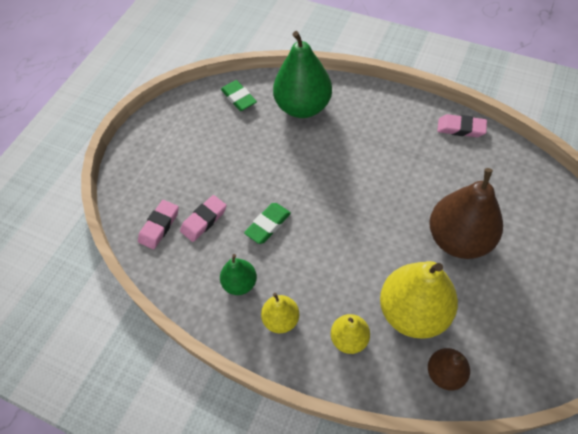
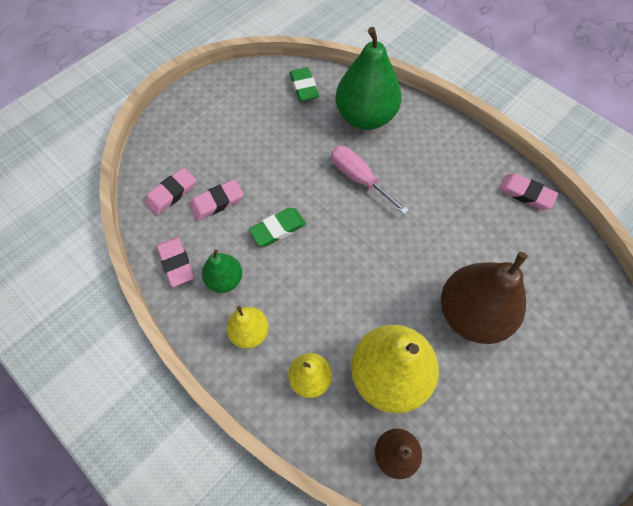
camera: 15 degrees right, 5 degrees up
(190, 284) = (176, 263): none -> pink eraser
(319, 160) = (359, 178): none -> pink screwdriver

